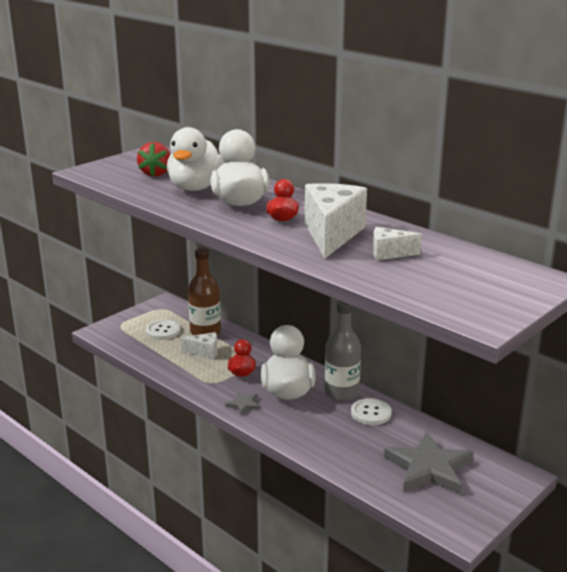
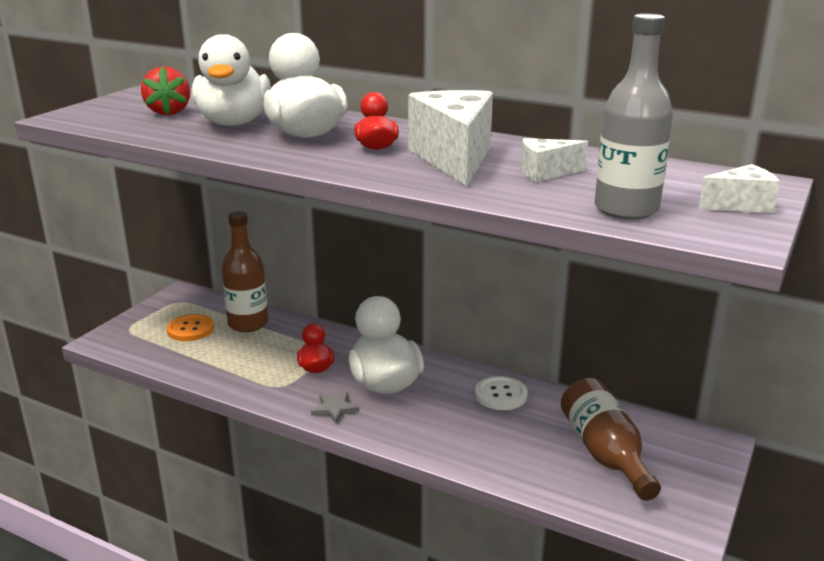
camera: 15 degrees left, 0 degrees up
(163, 331) = (190, 329): white button -> orange button
(204, 352) = (256, 349): white cheese -> white cheese (740, 205)
(341, 393) = (453, 375): grey bottle -> grey bottle (626, 209)
(429, 468) = (605, 453): grey star -> brown bottle

